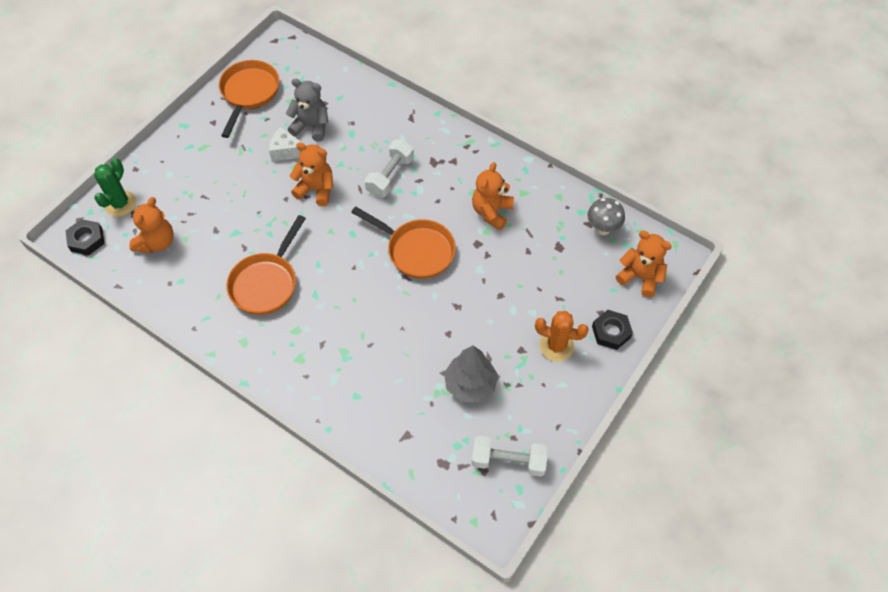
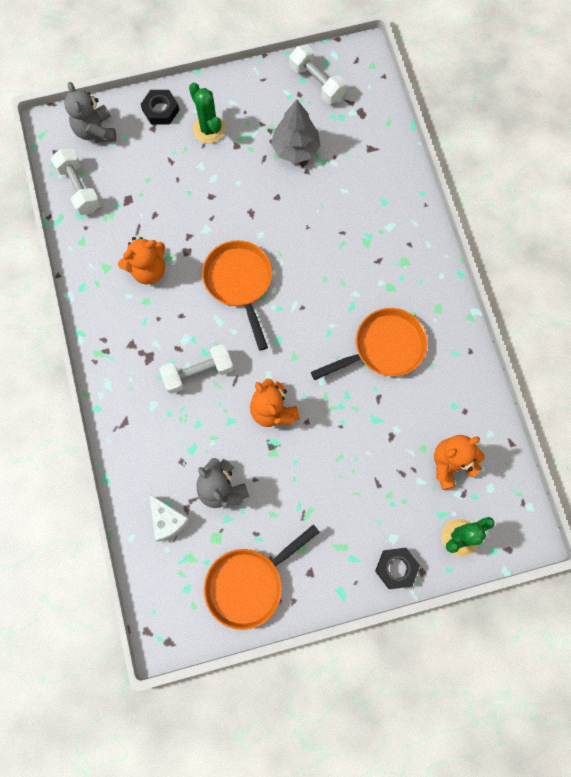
camera: 140 degrees left, 15 degrees up
(86, 240) = (513, 518): black nut -> black nut (396, 568)
(286, 151) = (266, 476): white cheese -> white cheese (168, 520)
(556, 346) = (209, 129): orange cactus -> green cactus
(602, 228) = (79, 188): grey mushroom -> white dumbbell
(640, 277) = (95, 131): orange teddy bear -> grey teddy bear

